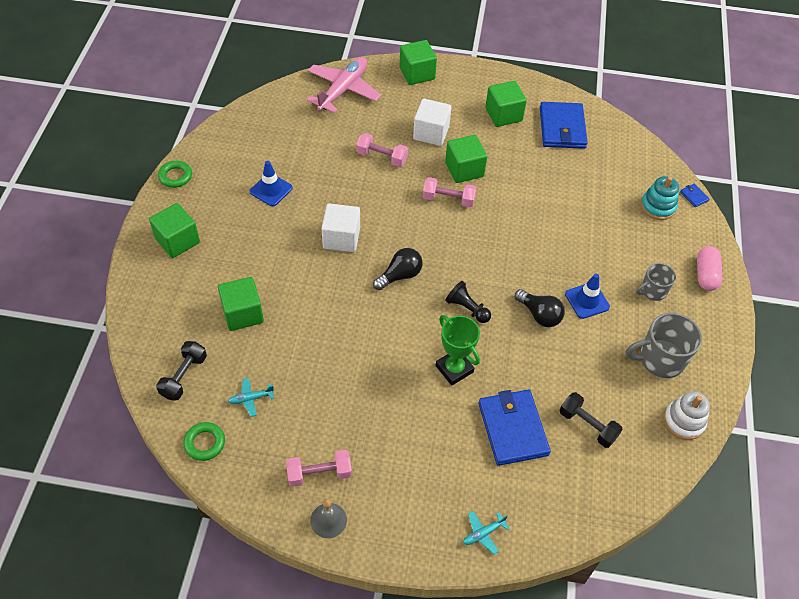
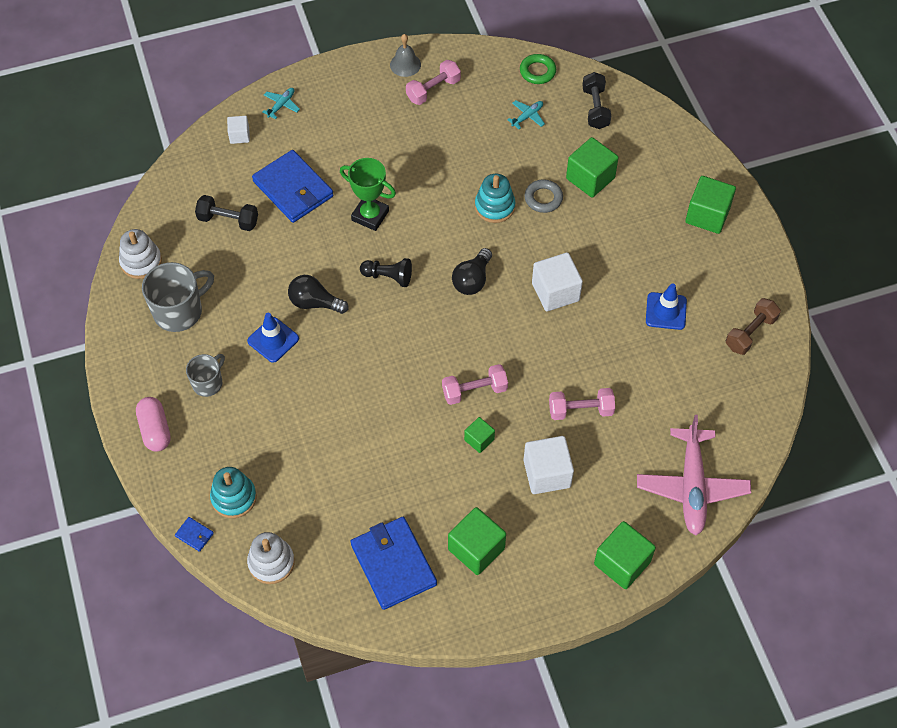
camera: 155 degrees right, 5 degrees up
(175, 176) = (773, 279): green ring -> none
(225, 152) = (750, 333): none -> brown dumbbell
(295, 314) = (543, 198): none -> grey ring
(341, 327) = (494, 206): none -> turquoise stacking toy
(464, 169) = (479, 440): green cube -> green cube, size x0.55
(542, 516) = (239, 135): none -> white cube
(644, 160) = (271, 562): none -> white stacking toy

